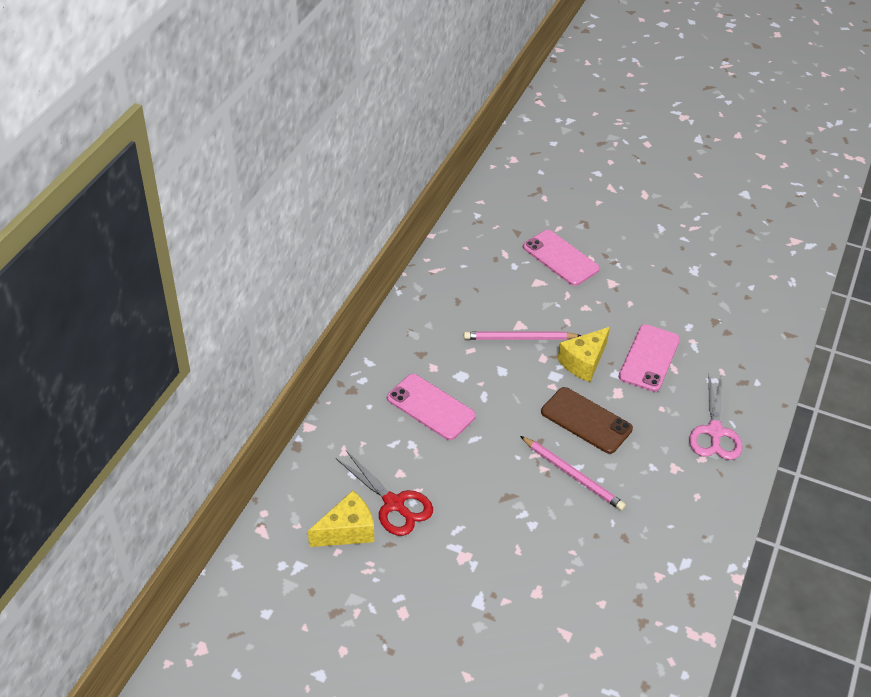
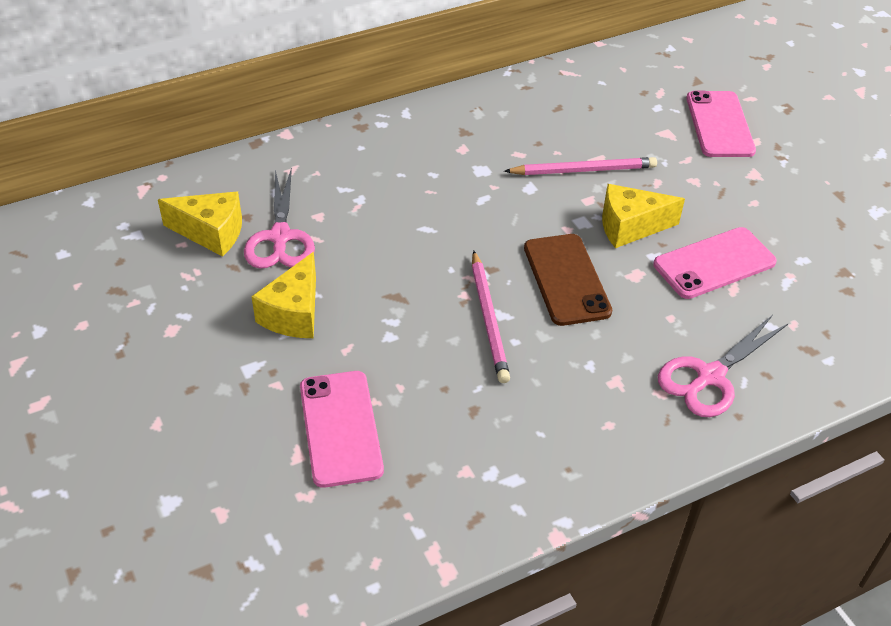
camera: 40 degrees right, 0 degrees up
(394, 504) = (280, 237): red scissors -> pink scissors
(431, 407) = (417, 179): pink phone -> pink phone (340, 428)
(462, 549) = (294, 313): none -> yellow cheese
(519, 338) = (583, 170): pink pencil -> pink pencil turned 135 degrees clockwise

